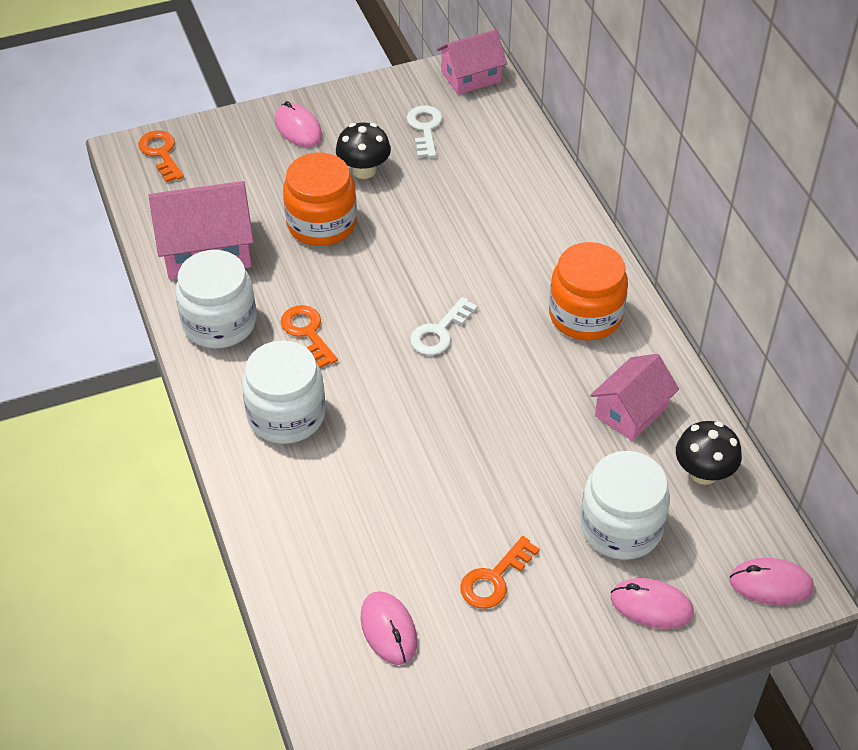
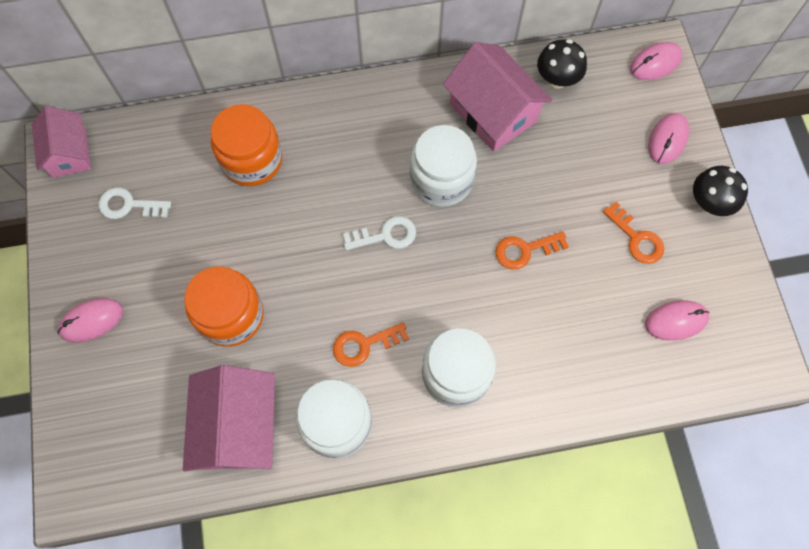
camera: 80 degrees left, 20 degrees up
(161, 153) = (85, 463): orange key -> orange key (525, 250)
(364, 170) = (170, 268): black mushroom -> black mushroom (709, 203)
(439, 332) = (386, 235): white key -> white key turned 60 degrees counterclockwise
(585, 315) = (389, 122): orange jar -> orange jar (252, 160)
(621, 527) = (599, 143): white jar -> white jar (441, 180)
(631, 411) = (493, 112): pink house -> pink house, size x1.52
(771, 584) = (655, 63): pink mouse -> pink mouse turned 45 degrees clockwise

